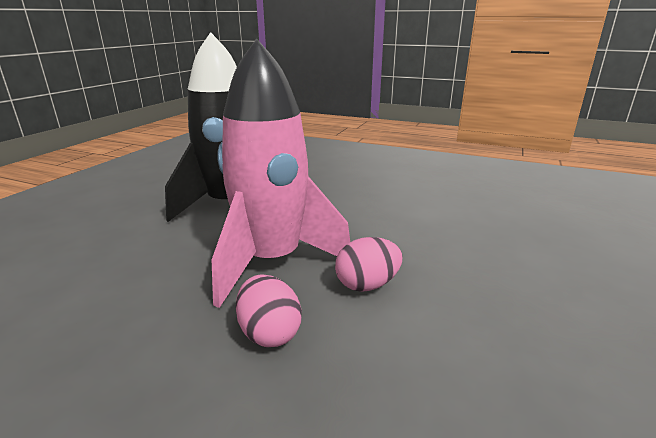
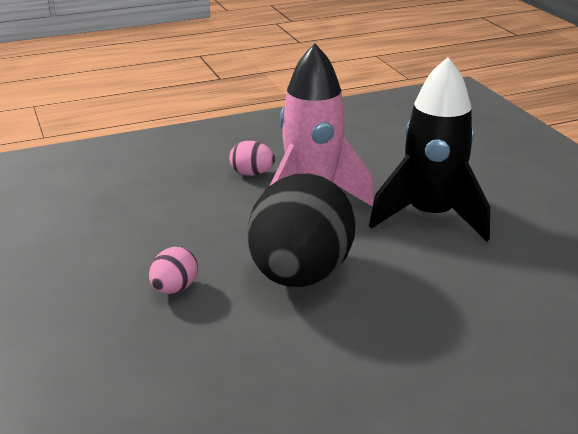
camera: 135 degrees right, 5 degrees up
(367, 285) = (238, 213): pink egg -> pink egg (174, 288)
(389, 215) = (300, 275): none -> black egg

